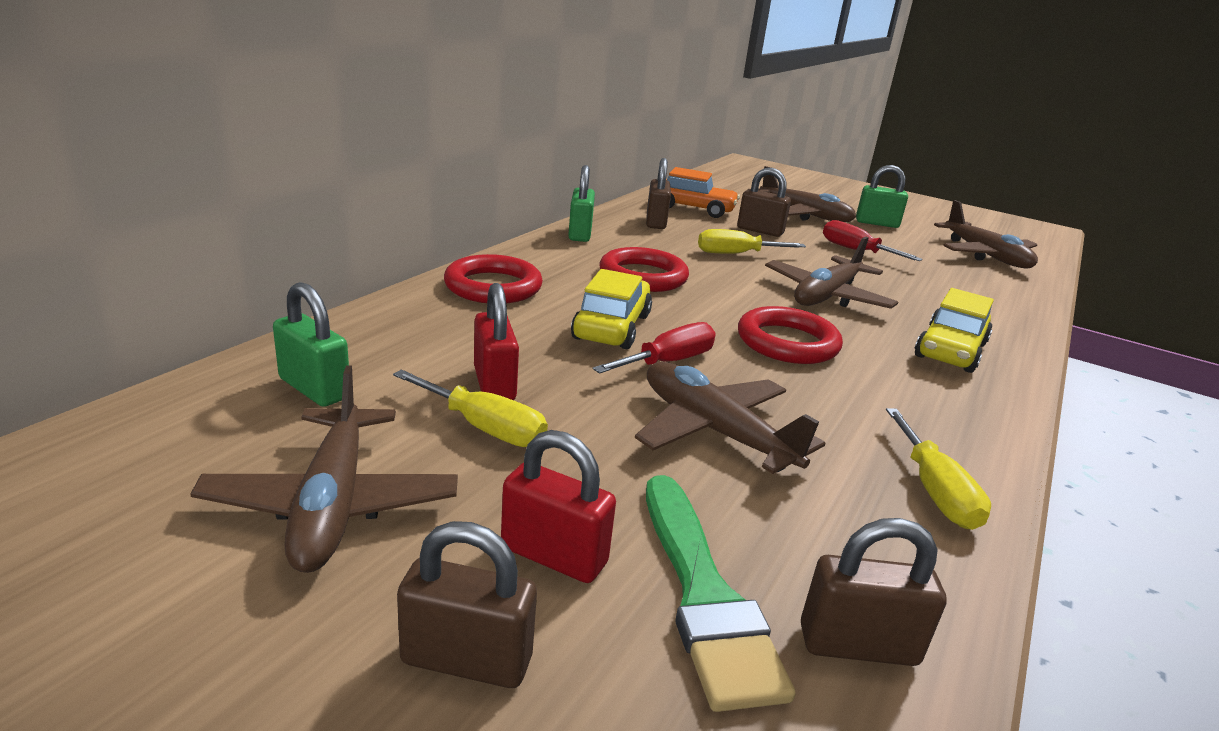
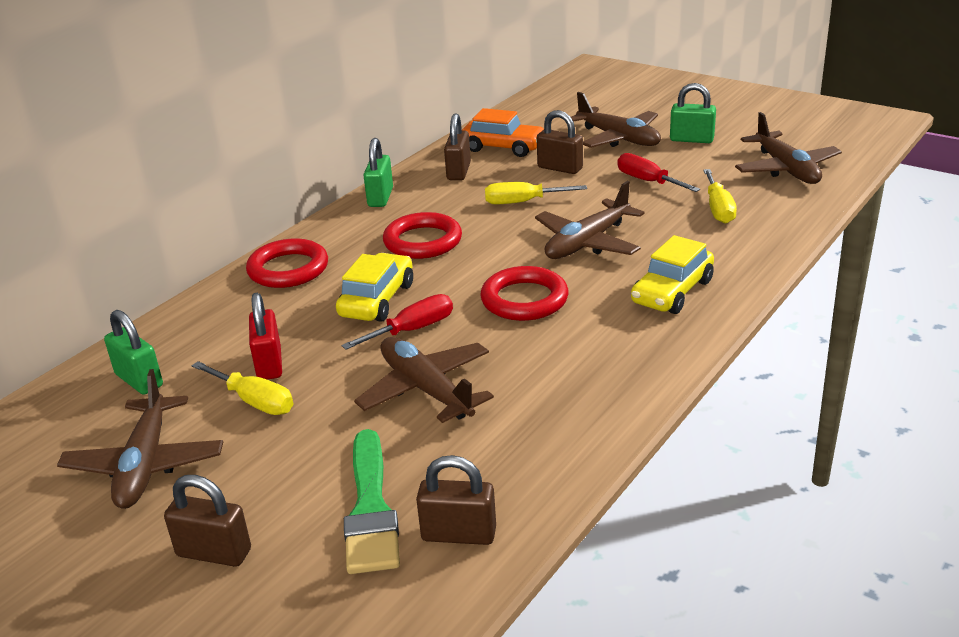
camera: 10 degrees right, 5 degrees up
(554, 555) = (280, 489): red padlock -> none
(934, 491) = (576, 425): yellow screwdriver -> yellow screwdriver (718, 209)

